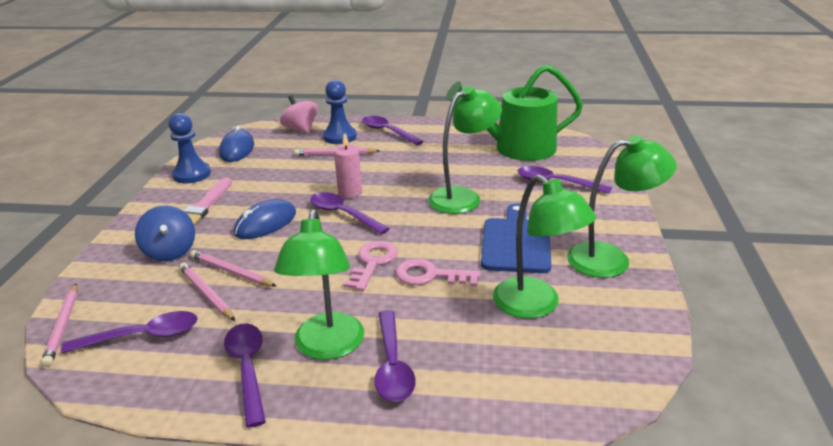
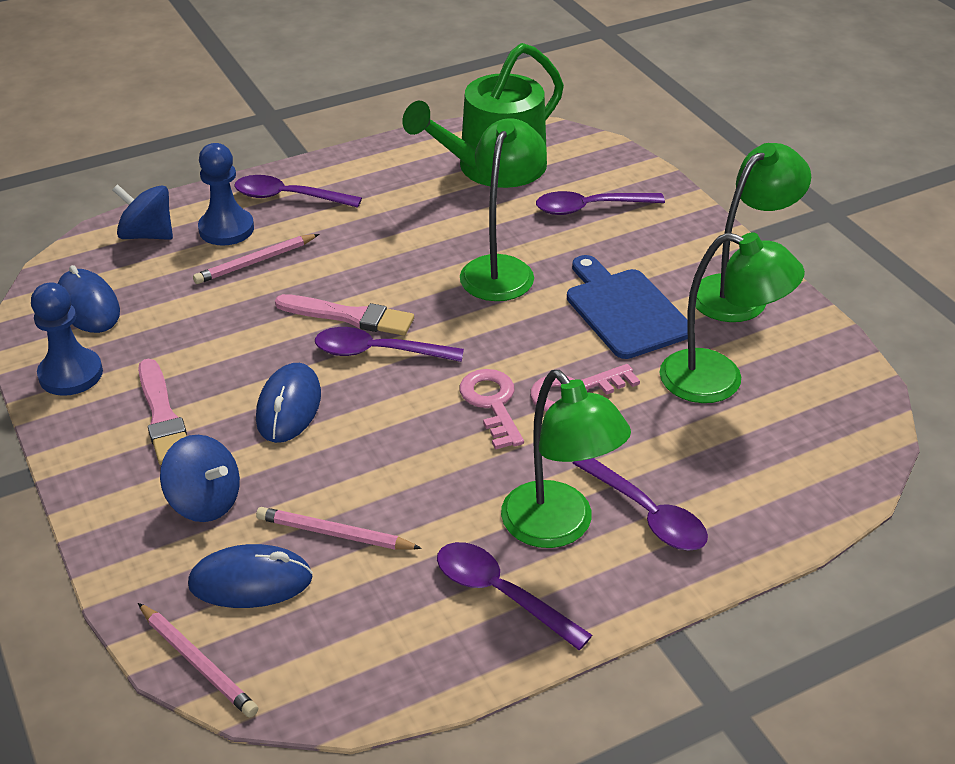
camera: 35 degrees left, 10 degrees up
(138, 298) = (250, 581): none -> blue mouse
(142, 336) = (324, 622): purple spoon -> none
(231, 271) = (329, 491): pink pencil -> none
(301, 129) = (147, 235): pink spinning top -> blue spinning top
(350, 193) = (349, 316): pink candle -> pink brush

